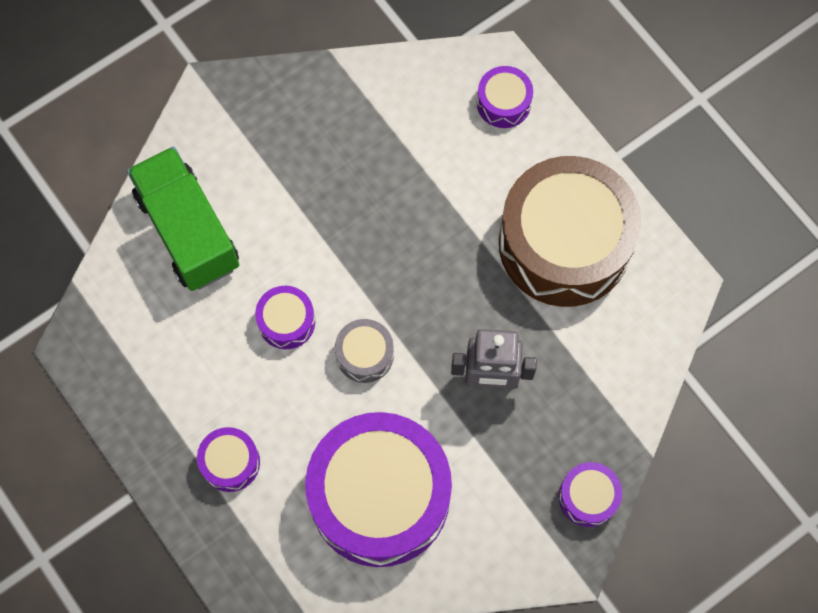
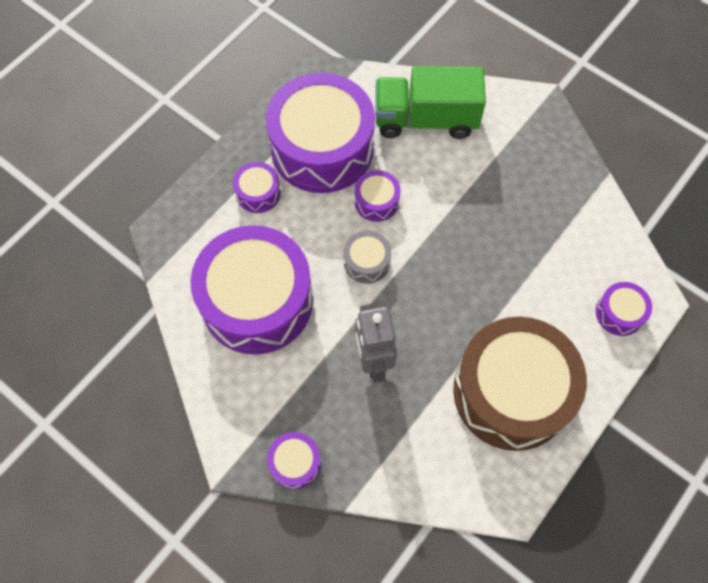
camera: 75 degrees right, 5 degrees down
(188, 231) = (425, 119): green truck -> green truck turned 135 degrees counterclockwise
(189, 367) = (322, 148): none -> purple drum

